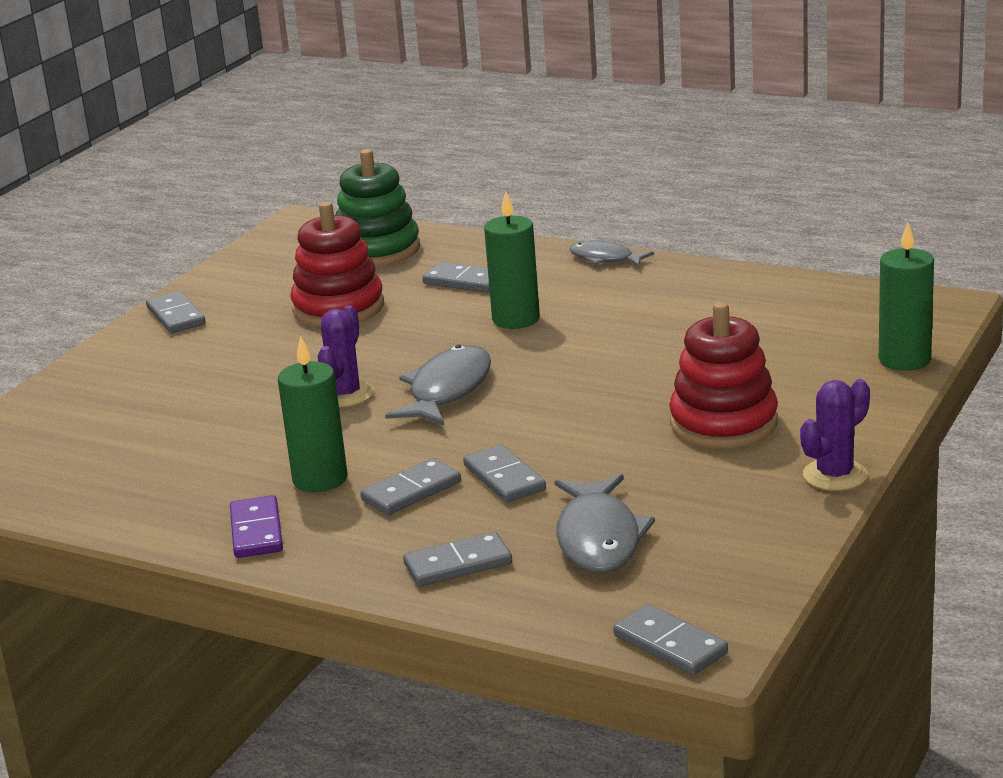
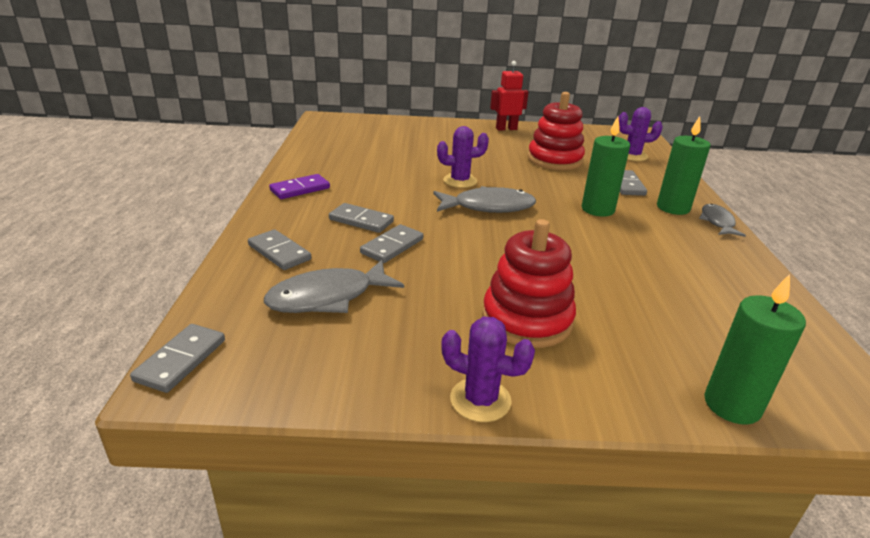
camera: 60 degrees right, 5 degrees up
(176, 316) = (506, 129): grey domino -> red robot
(320, 479) = (362, 193): green candle -> green candle (673, 208)
(377, 250) = (632, 156): green stacking toy -> purple cactus

